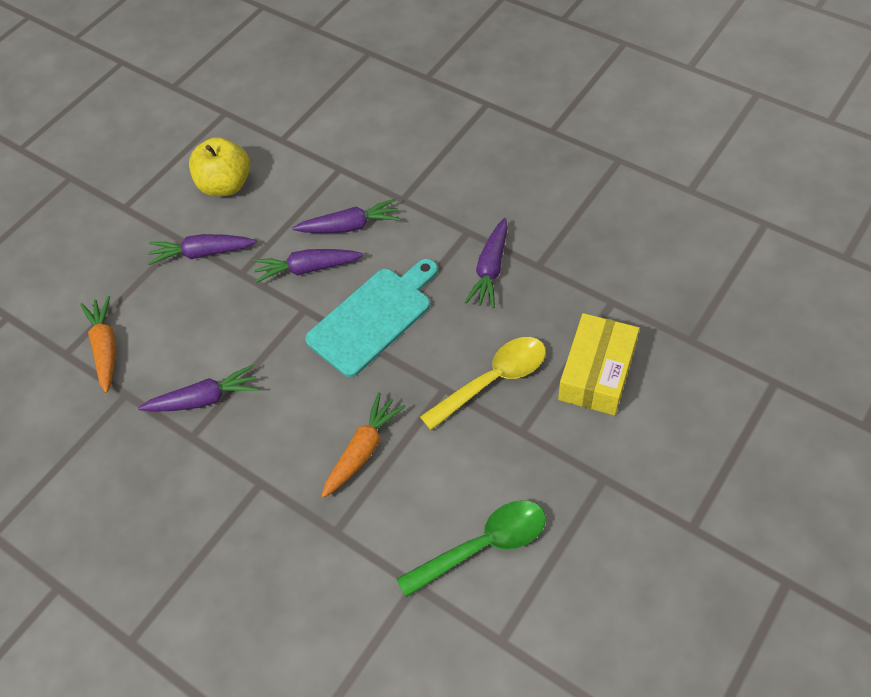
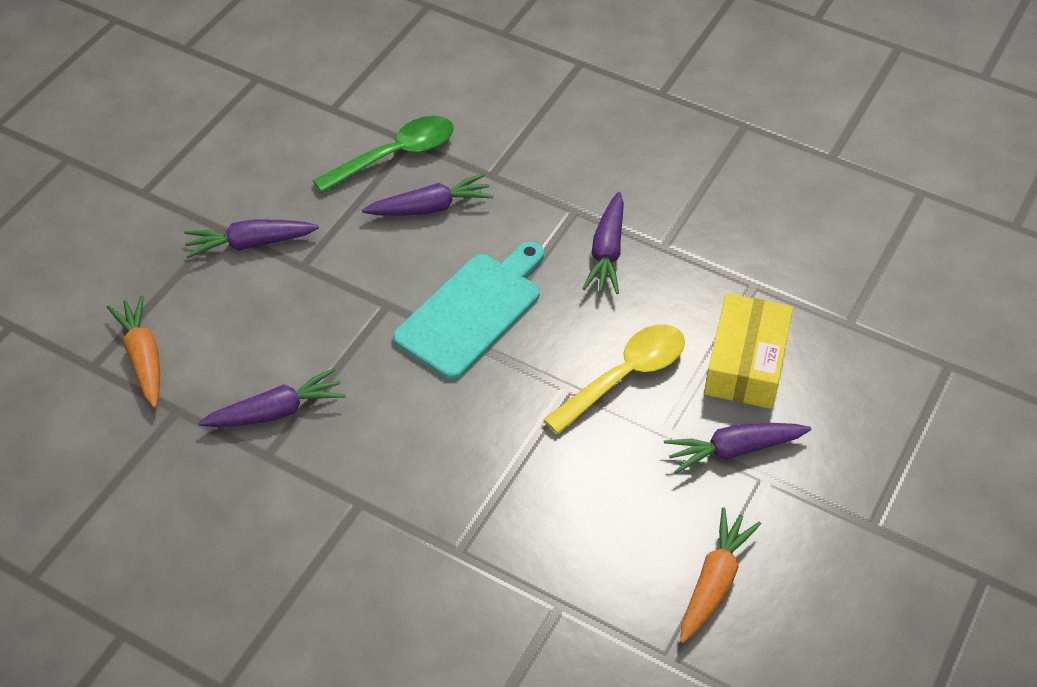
camera: 10 degrees left, 5 degrees down
(226, 185) = (269, 163): yellow apple -> none
(307, 268) = (385, 258): purple carrot -> purple carrot (734, 450)
(363, 450) = (479, 460): orange carrot -> orange carrot (714, 582)
(483, 545) = (635, 558): green spoon -> green spoon (396, 155)

